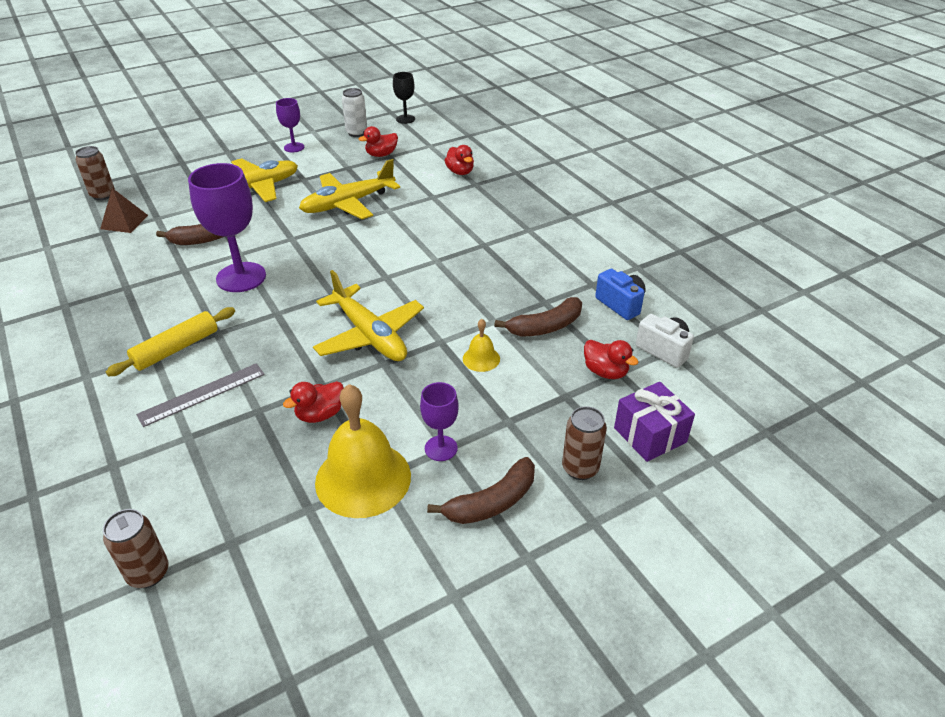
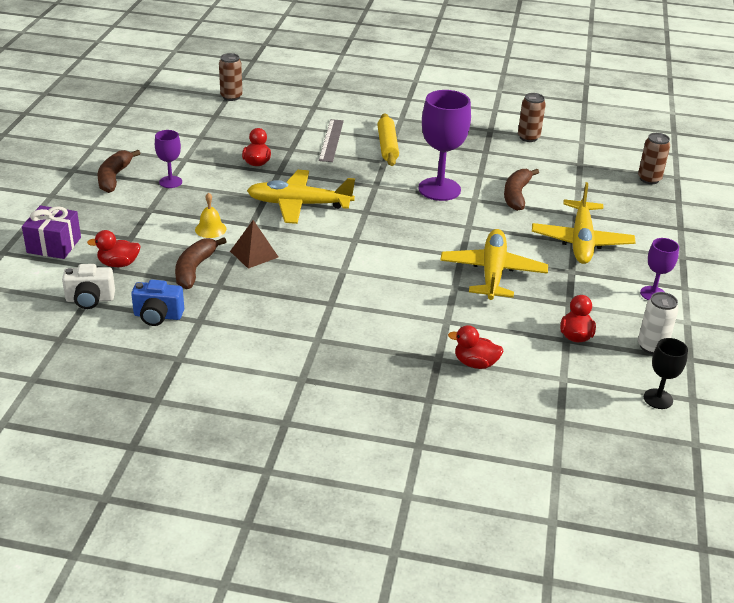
camera: 130 degrees right, 5 degrees down
(124, 222) = (587, 175): brown pyramid -> brown pyramid (254, 254)
(363, 478) = (192, 155): yellow bell -> none
(580, 468) = (81, 211): brown can -> brown can (528, 137)

